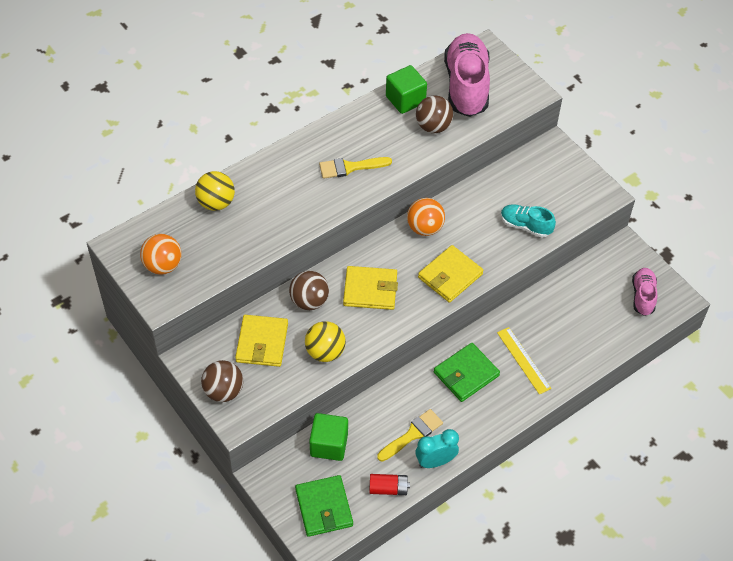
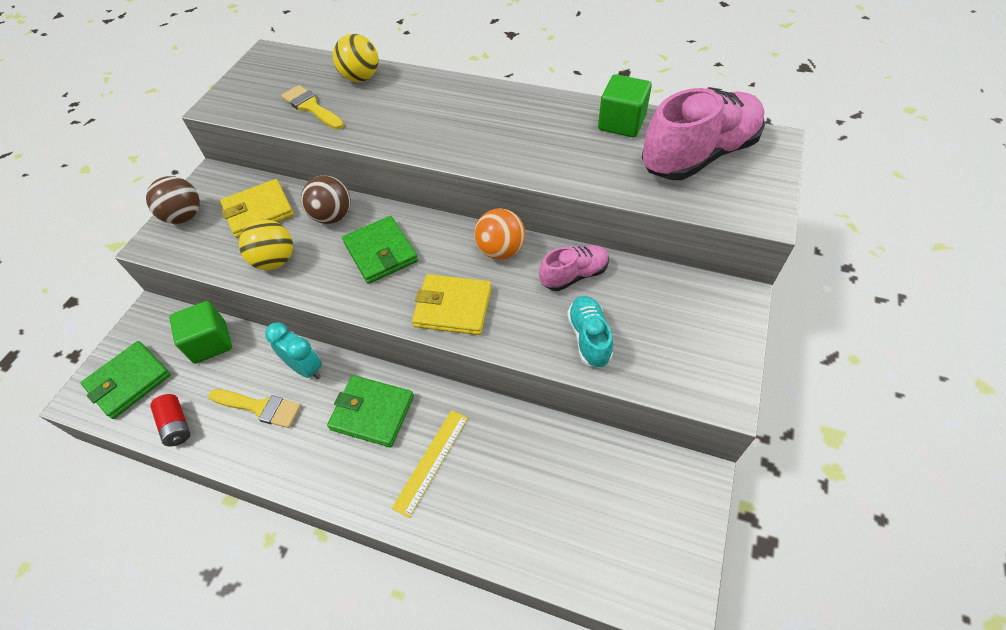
camera: 60 degrees right, 0 degrees up
(163, 265) = (261, 86): orange ball -> none
(350, 167) = (487, 132): yellow brush -> yellow brush (311, 107)
(370, 290) = (381, 252): yellow wallet -> green wallet
(433, 126) = (609, 160): brown ball -> none
(435, 461) = (233, 450): turquoise clock -> turquoise clock (306, 368)
(643, 296) = (639, 550): pink shoe -> pink shoe (574, 275)

